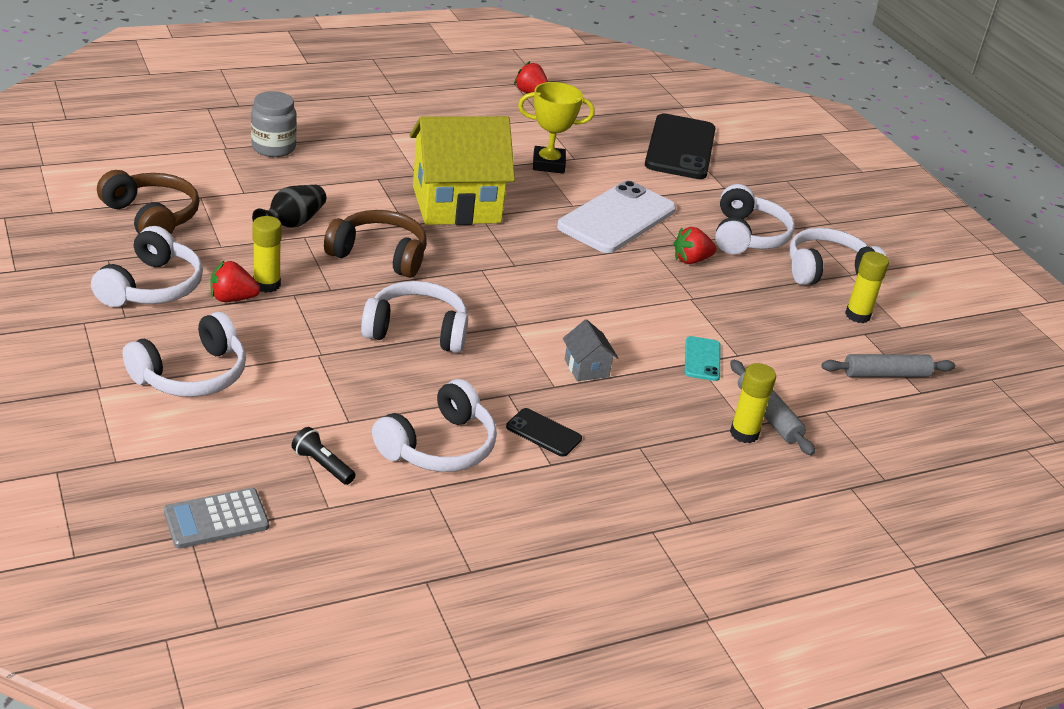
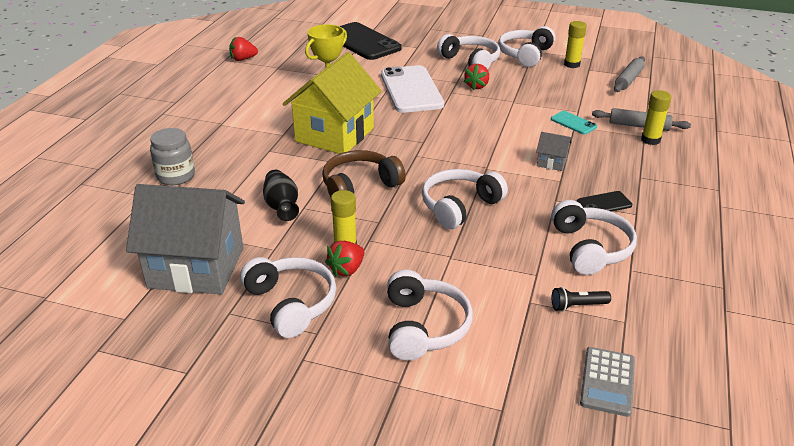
camera: 45 degrees left, 0 degrees up
(152, 217) = (196, 267): brown headphones -> grey house

